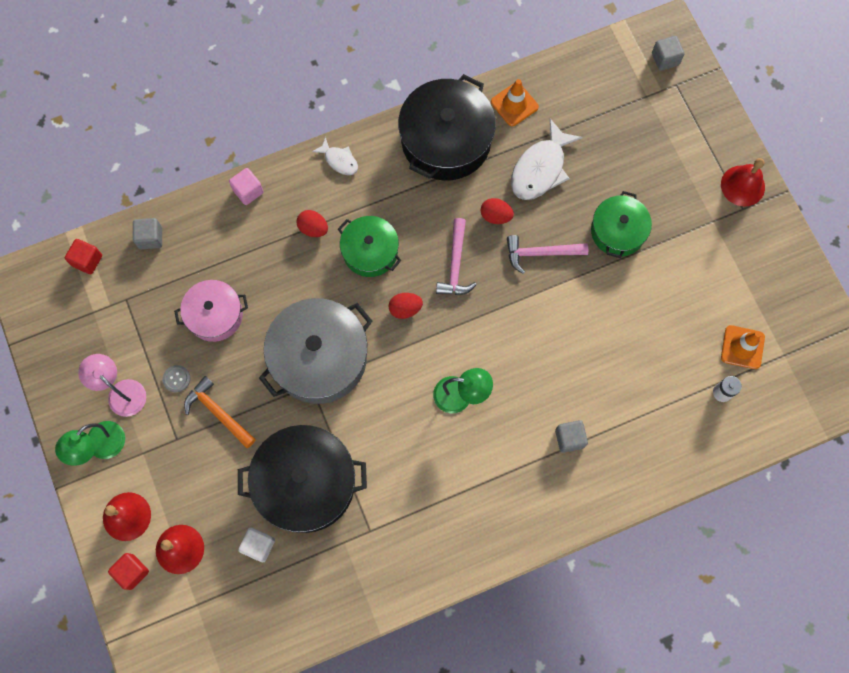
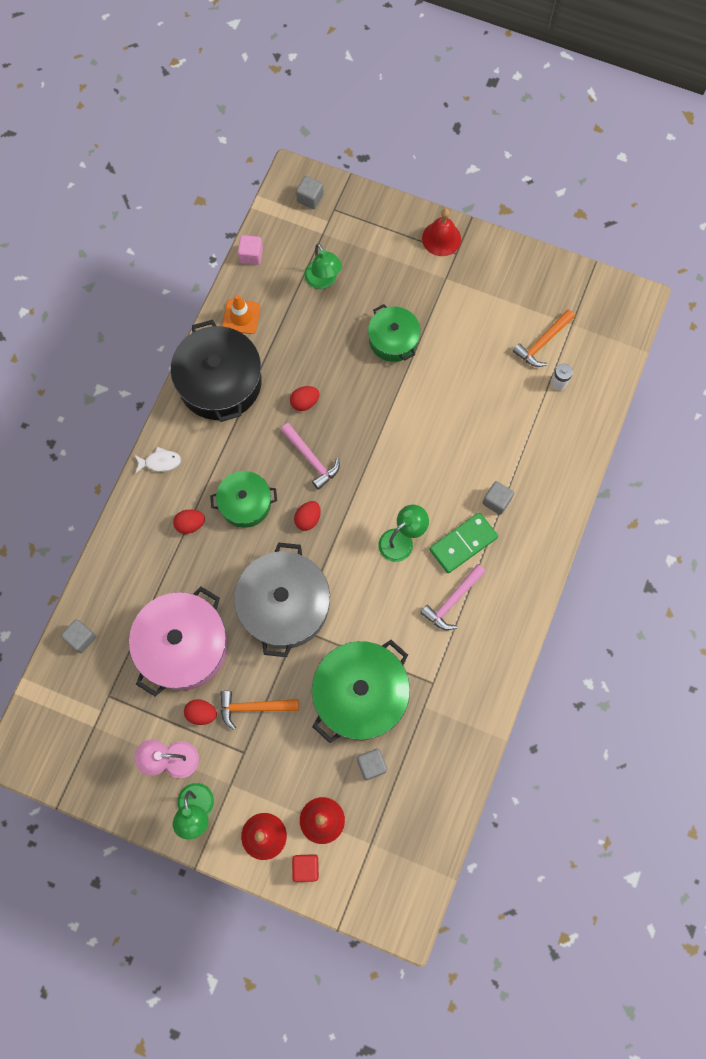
camera: 45 degrees left, 0 degrees up
(87, 260) = (51, 696): red cube -> none
(176, 379) = (201, 713): grey button -> red egg
(215, 315) = (183, 646): pink pot -> pink pot, size x1.68
(248, 191) = (118, 541): pink cube -> pink cube (251, 255)
(258, 545) = (371, 765): white cube -> grey cube
(306, 483) = (360, 694): black pot -> green pot
(507, 446) = (463, 543): none -> green domino
(540, 168) = (302, 344): white fish -> none
(540, 253) = (358, 399): pink hammer -> pink hammer (452, 600)
(608, 134) = (323, 281): none -> green lamp
(742, 347) = (542, 342): orange traffic cone -> orange hammer

